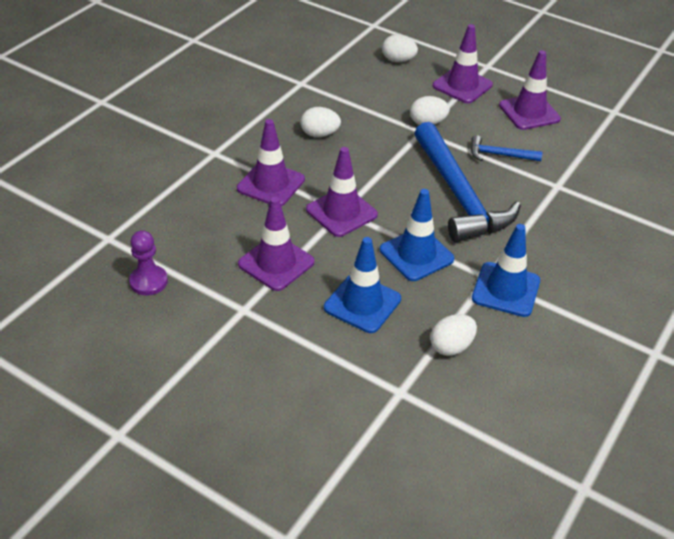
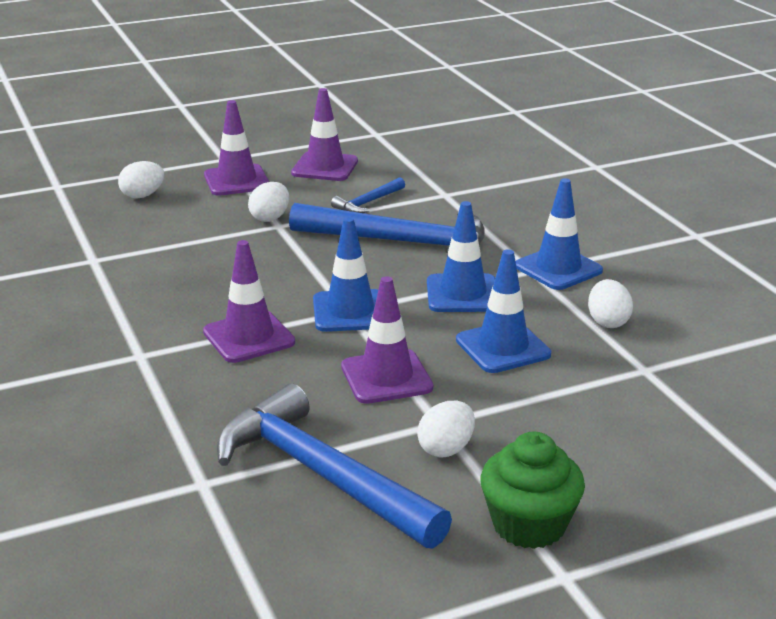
camera: 55 degrees left, 15 degrees down
(148, 281) = (322, 475): purple pawn -> blue hammer
(161, 397) = (529, 525): none -> green cupcake
(319, 134) = (203, 280): white egg -> white egg (446, 449)
(341, 212) = (350, 311): purple traffic cone -> blue traffic cone

